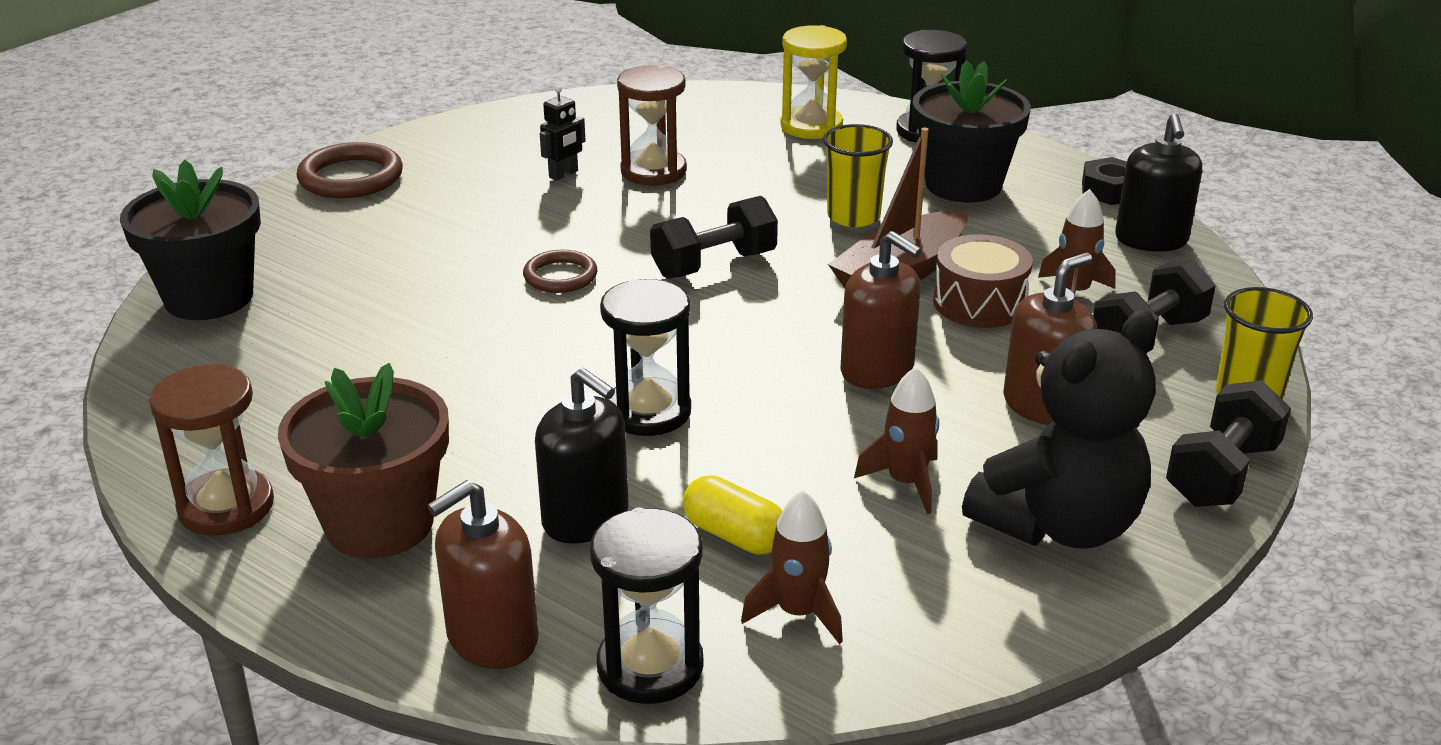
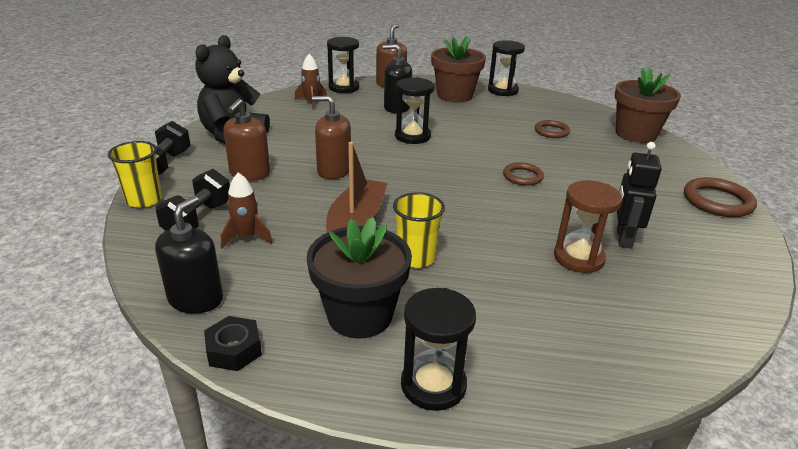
camera: 150 degrees right, 0 degrees up
(209, 298) = (636, 134): black flower pot -> brown flower pot
(226, 507) = (502, 90): brown hourglass -> black hourglass
(351, 346) = (551, 131): none -> brown ring
(563, 174) = (623, 238): black robot -> black robot, size x1.57
(714, 265) = (460, 201): black dumbbell -> none
(734, 535) = (346, 113): yellow capsule -> none
(811, 126) = (535, 352): yellow hourglass -> none
(906, 482) = (296, 136): brown rocket -> none
(979, 303) = (301, 216): brown drum -> none
(1151, 240) = (196, 299): black soap dispenser -> black soap dispenser turned 45 degrees clockwise

